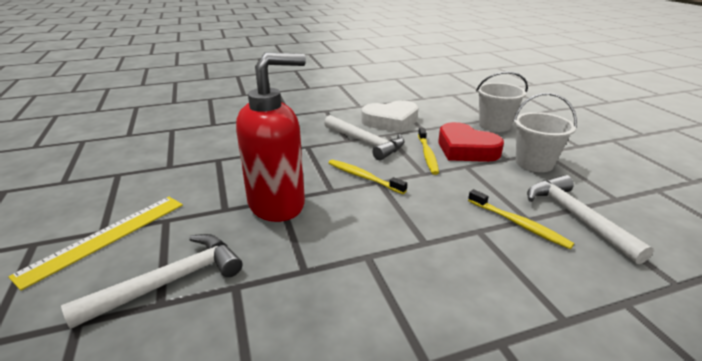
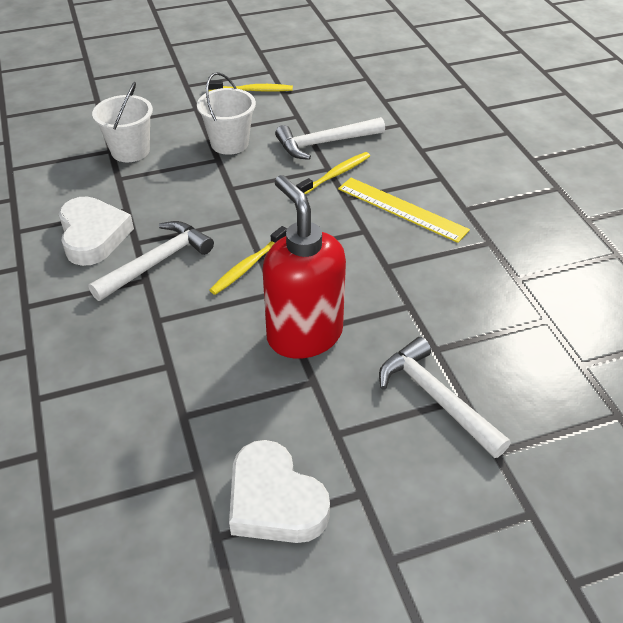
camera: 90 degrees left, 15 degrees up
(105, 237) = (373, 483): yellow ruler -> yellow ruler (401, 209)
(126, 193) = (274, 501): none -> white heart
(427, 155) = (200, 212): yellow toothbrush -> yellow toothbrush (253, 90)
(466, 149) = (191, 182): red heart -> none

